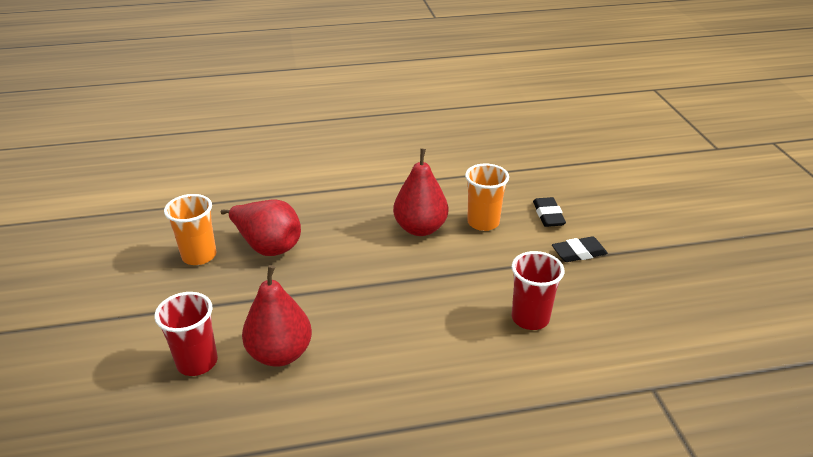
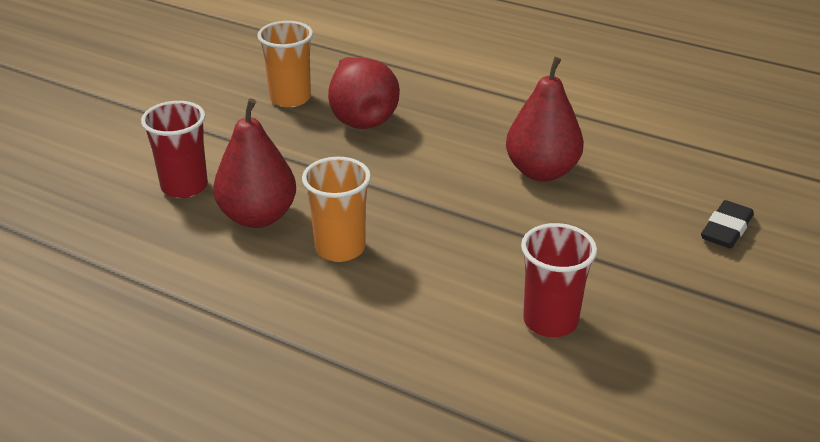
camera: 40 degrees right, 0 degrees up
(483, 222) = (627, 199): orange cup -> orange cup (340, 248)
(579, 253) = (710, 288): black eraser -> none

